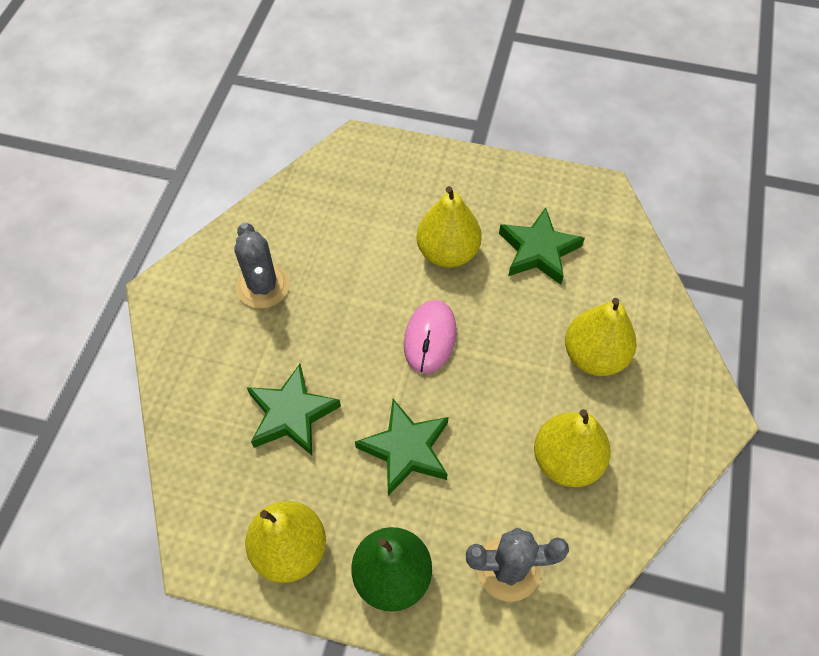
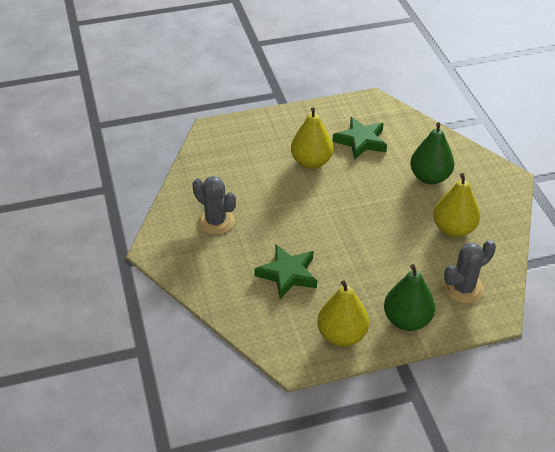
camera: 30 degrees left, 15 degrees down
(406, 449) = (366, 262): green star -> none
(430, 338) = (335, 206): pink mouse -> none
(594, 356) = (429, 177): yellow pear -> green pear

